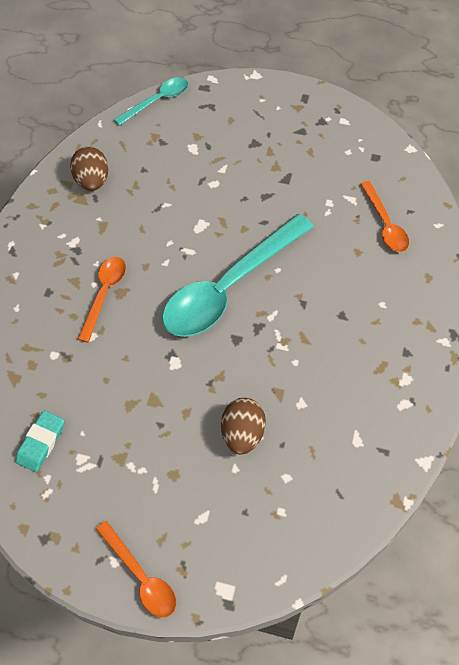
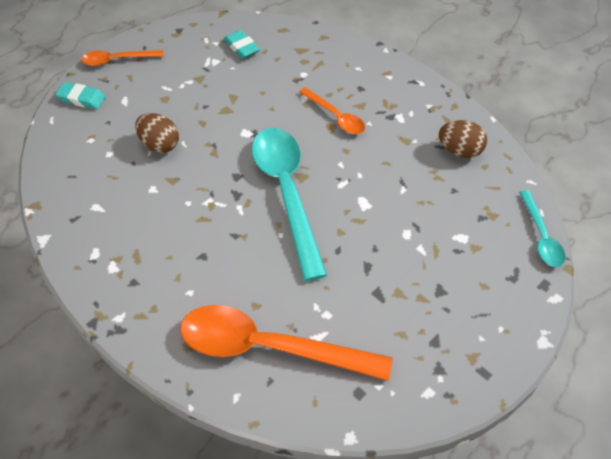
camera: 120 degrees right, 5 degrees down
(229, 570) = (81, 98): none -> turquoise eraser
(385, 224) = (269, 347): orange spoon -> orange spoon, size x1.98

